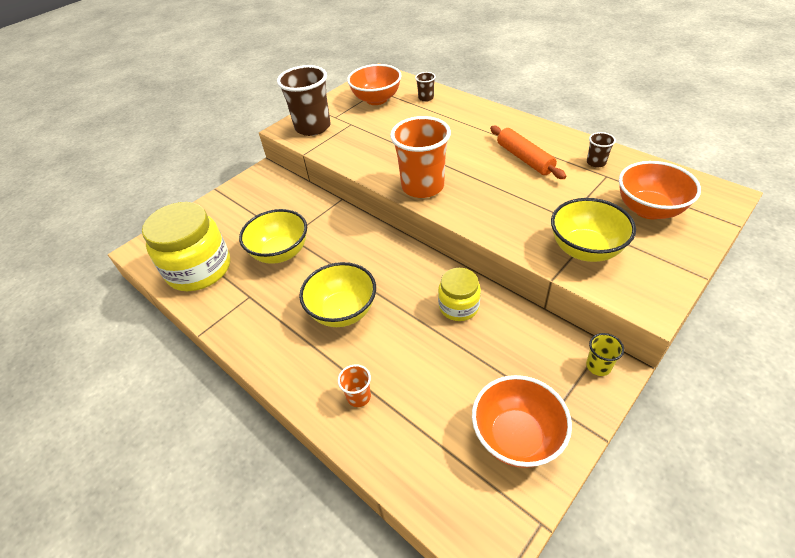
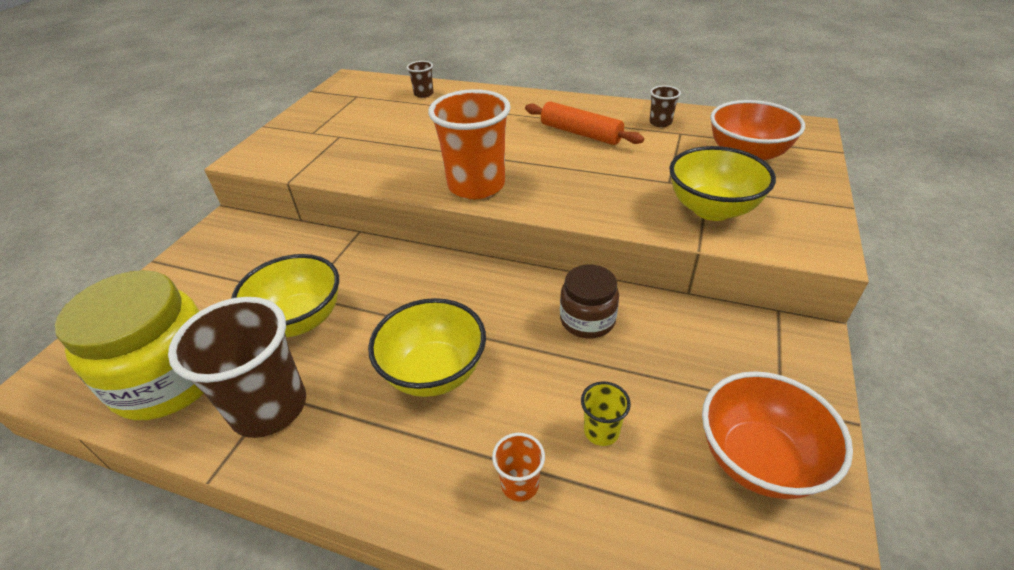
camera: 25 degrees left, 5 degrees down
(313, 127) = (286, 149): brown cup -> brown cup (269, 407)
(376, 99) = (360, 105): orange bowl -> none
(458, 306) = (587, 320): yellow jar -> brown jar
(598, 366) = (790, 339): yellow cup -> yellow cup (601, 431)

